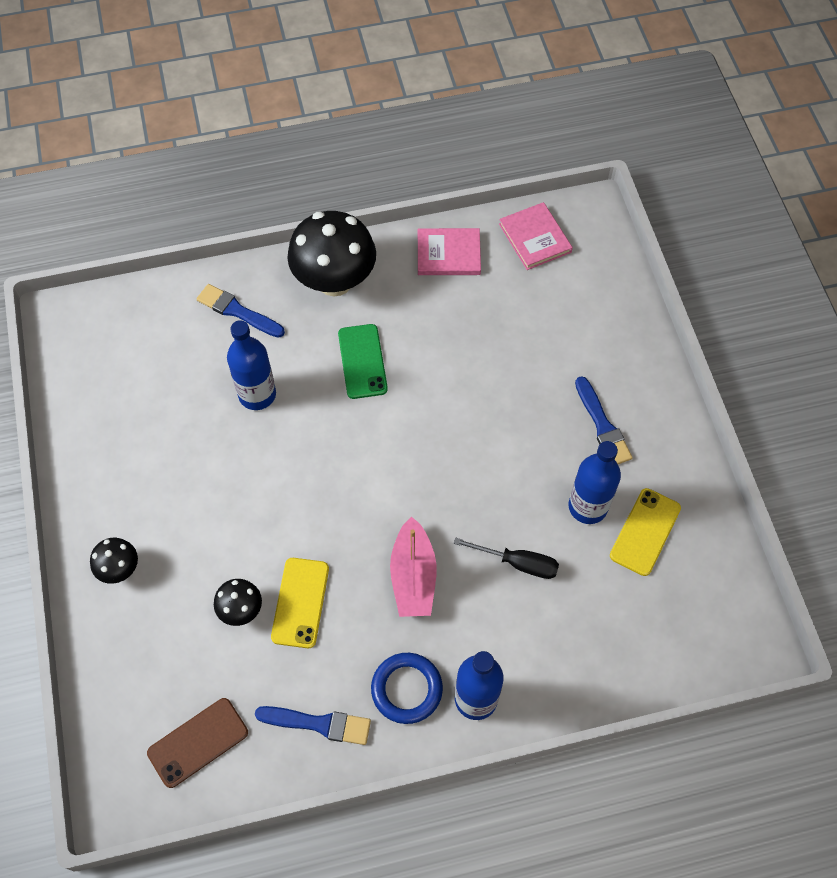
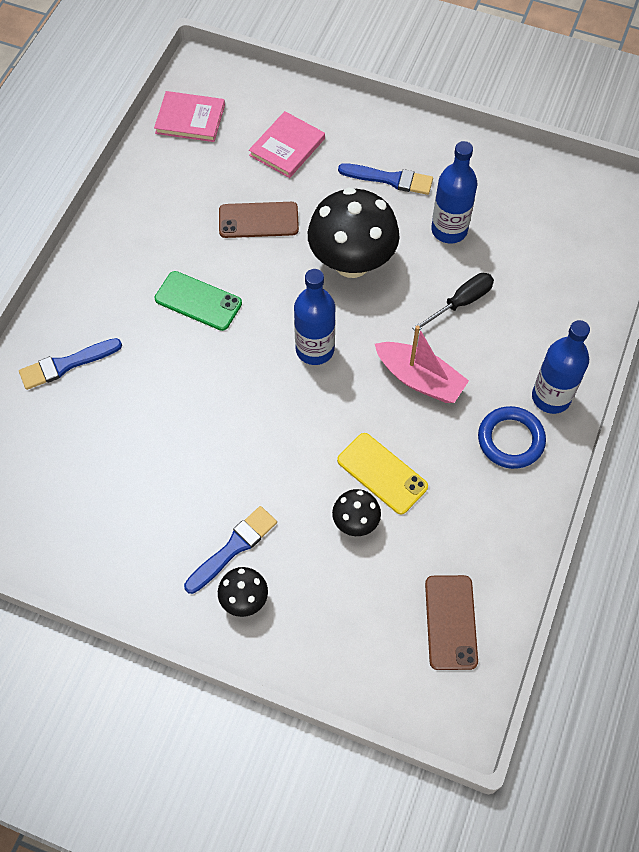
camera: 55 degrees left, 0 degrees up
(257, 394) = (163, 396): blue bottle -> blue bottle (315, 349)
(319, 724) = (497, 520): blue brush -> blue brush (233, 548)
(335, 281) = (103, 276): black mushroom -> black mushroom (352, 262)
(448, 254) = (151, 183): pink book -> pink book (287, 147)
(475, 353) = (258, 220): none -> brown phone
(645, 532) = (496, 208): yellow phone -> none

